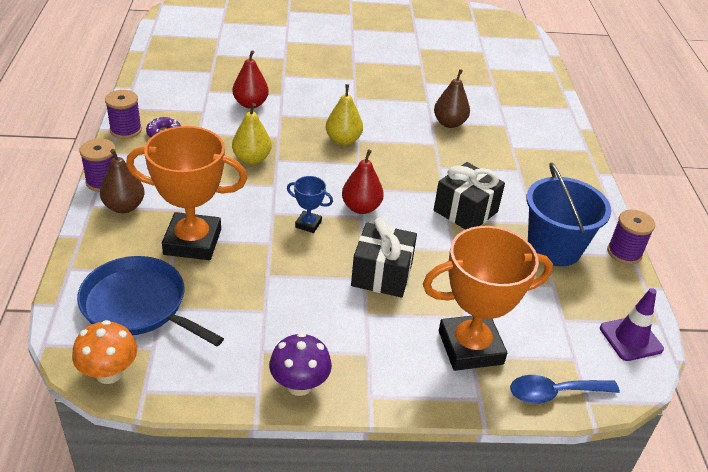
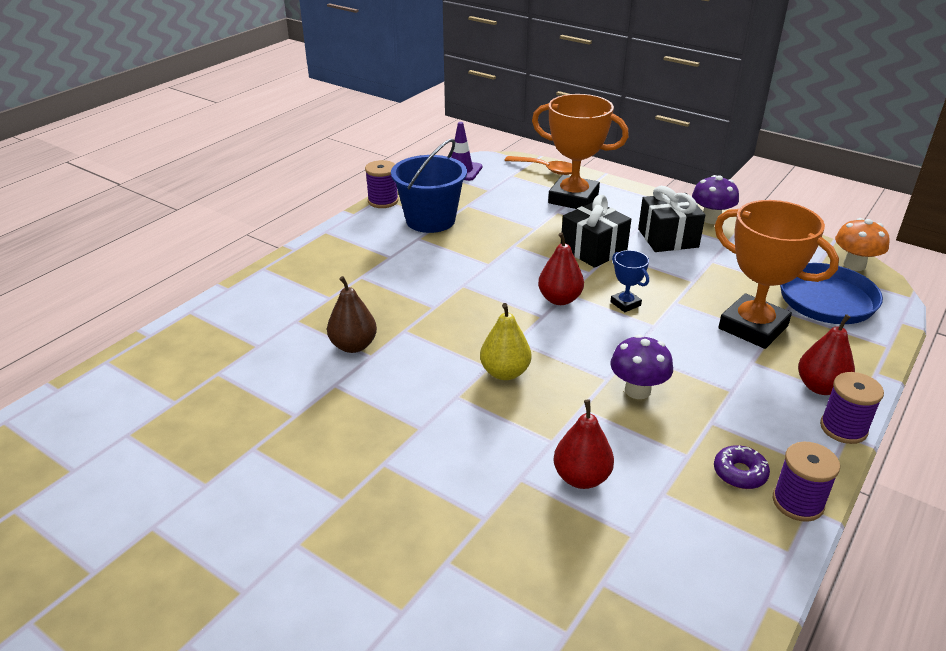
camera: 140 degrees left, 5 degrees down
(124, 207) = (820, 387): brown pear -> red pear
(252, 159) = (637, 390): yellow pear -> purple mushroom
(465, 211) = (464, 264): black gift -> black gift (668, 238)
(554, 393) = (546, 169): blue spoon -> orange spoon

